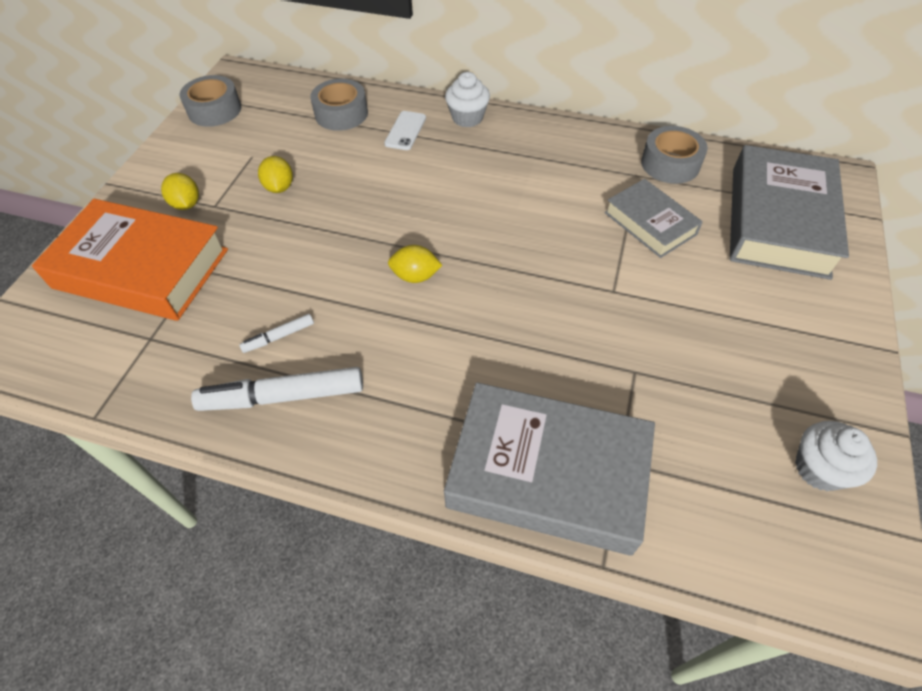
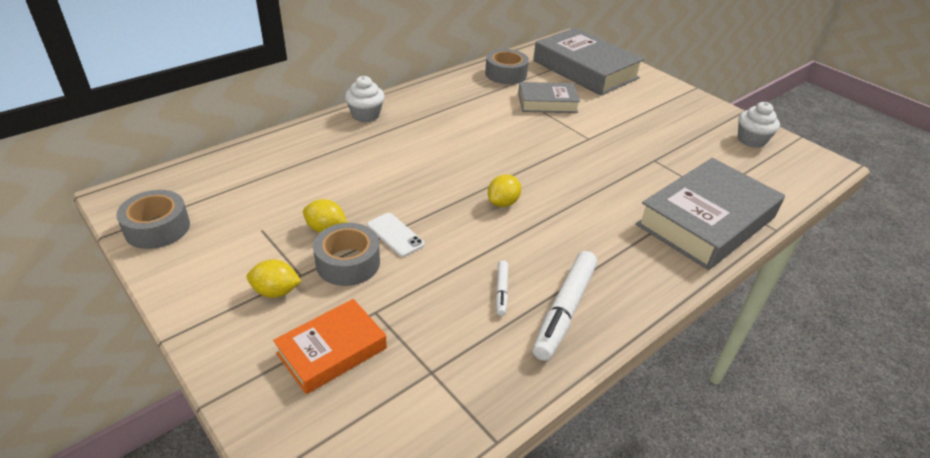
camera: 60 degrees left, 15 degrees down
(141, 269) = (332, 351): orange book -> orange book, size x0.57
(341, 114) = (276, 163): grey tape -> grey tape (348, 263)
(405, 131) = (342, 144): white phone -> white phone (395, 235)

